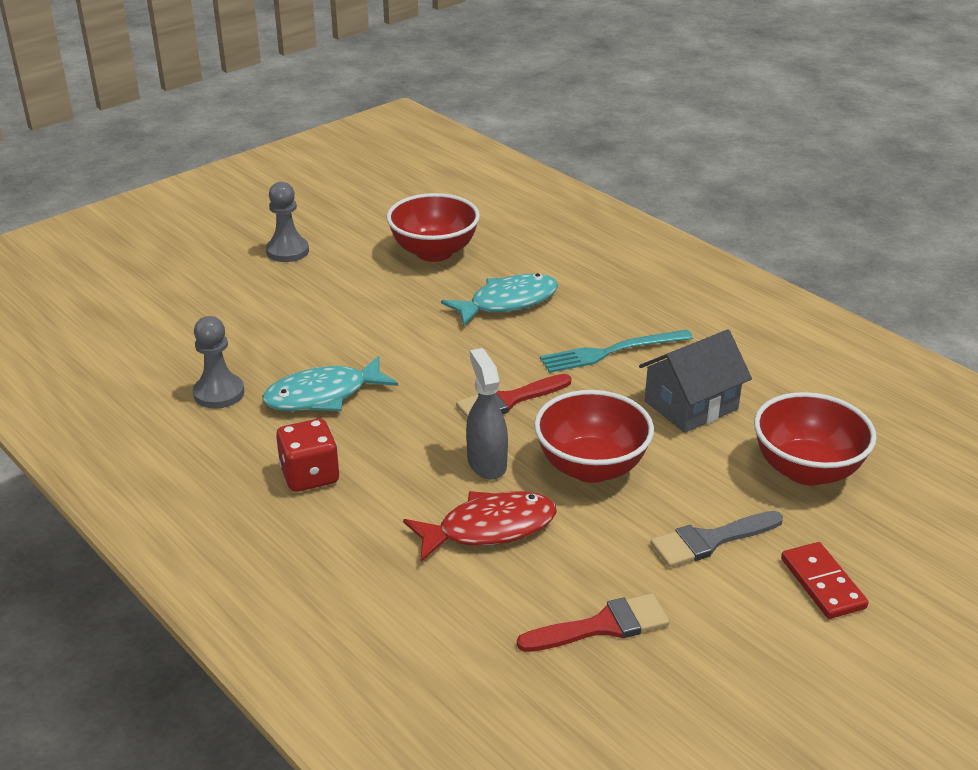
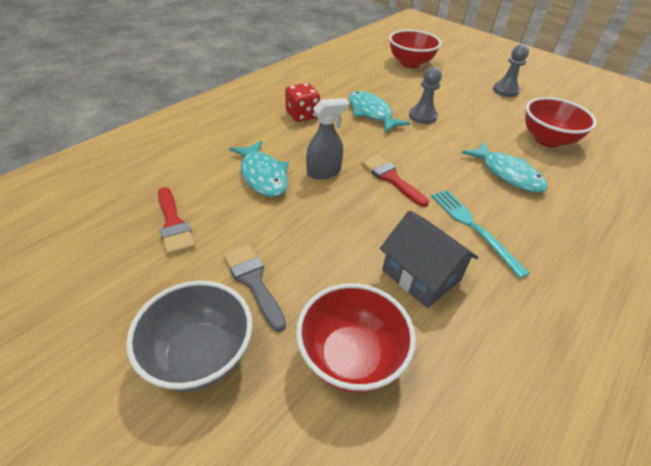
camera: 80 degrees right, 10 degrees up
(219, 393) = (362, 85): grey pawn -> grey pawn (422, 116)
(489, 528) = (263, 176): red fish -> turquoise fish
(591, 467) = (328, 218): red bowl -> red bowl (410, 63)
(822, 583) = (200, 355): red domino -> grey bowl

